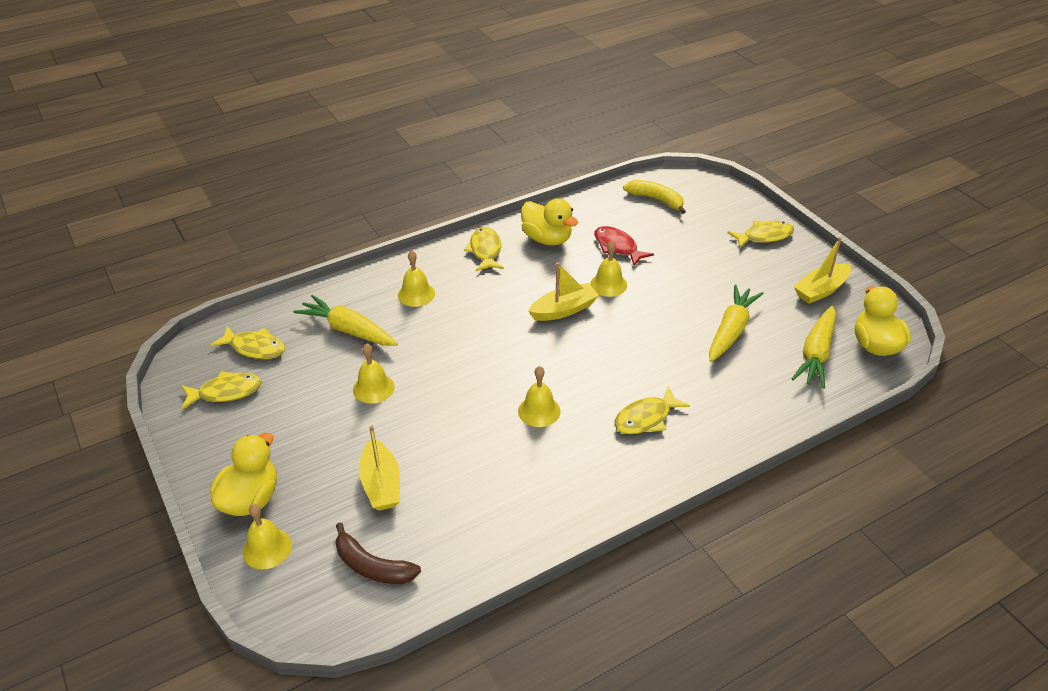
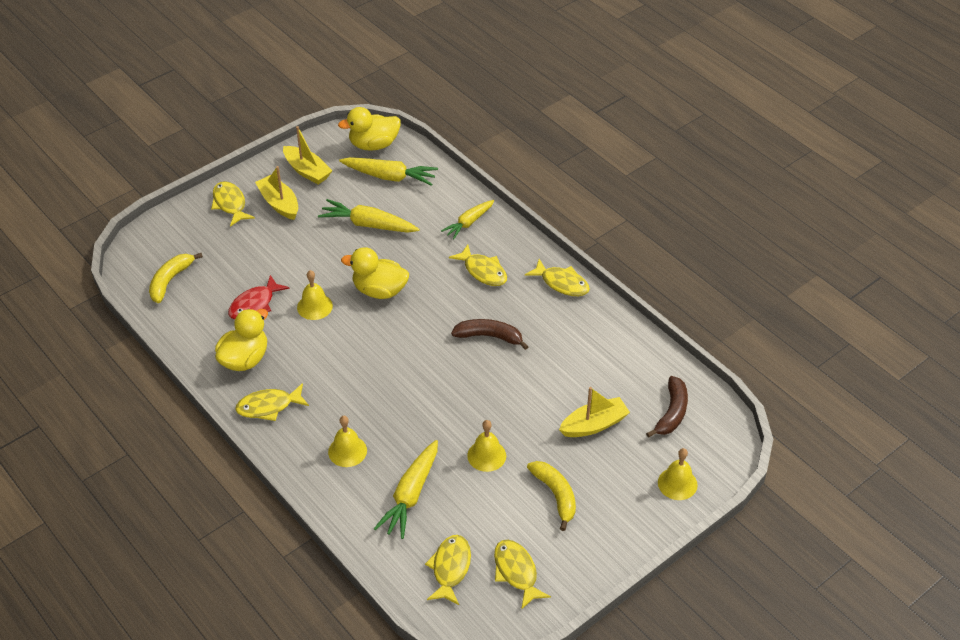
camera: 100 degrees left, 5 degrees up
(250, 499) = (634, 510): yellow duck -> yellow duck (379, 290)
(300, 435) = (555, 495): none -> yellow banana
(539, 411) = (489, 336): yellow bell -> brown banana
(564, 310) = (356, 334): yellow boat -> yellow boat (279, 203)
(616, 491) = (562, 283): none -> yellow fish
(733, 415) = (469, 223): none -> yellow carrot

